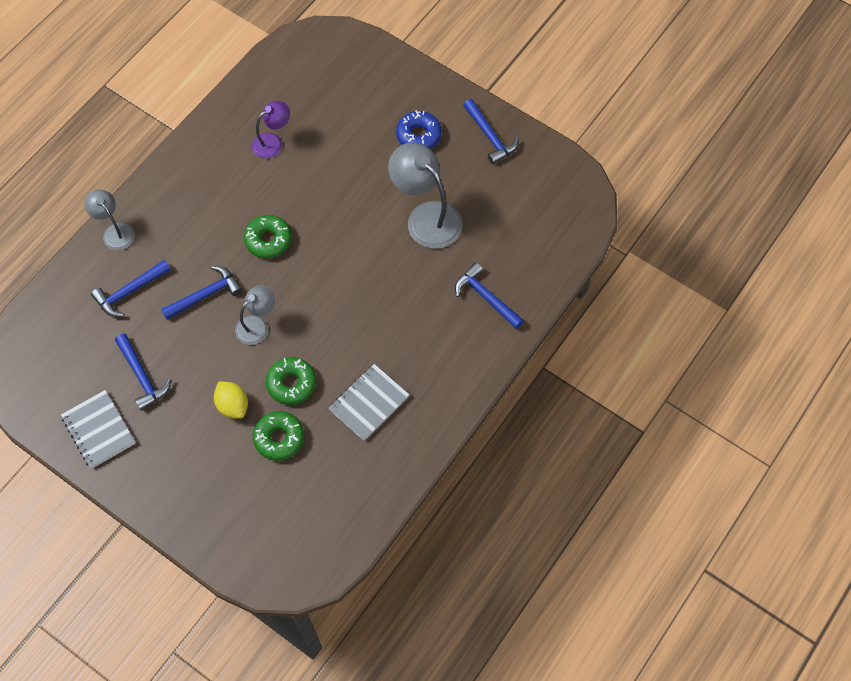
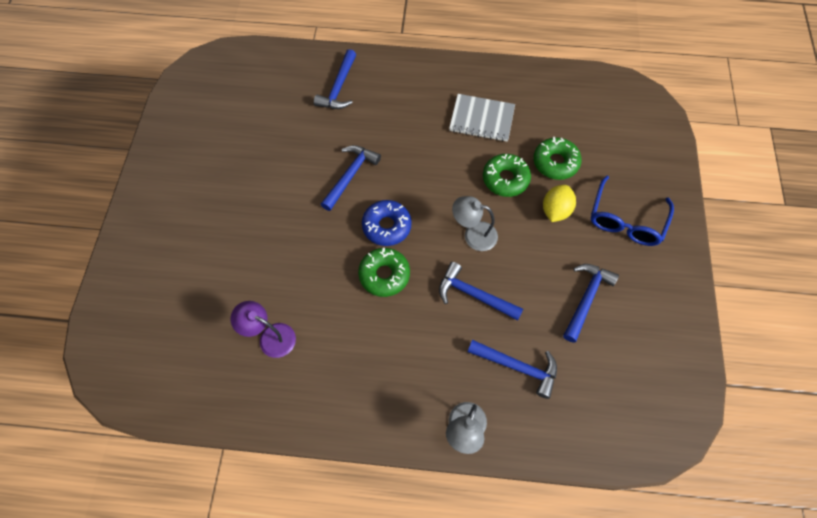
camera: 120 degrees left, 0 degrees up
(99, 430) = (658, 302): grey notebook -> none
(183, 458) = (625, 220): none -> blue glasses
(419, 135) = (198, 210): blue donut -> blue donut (386, 226)
(426, 217) = (285, 162): grey lamp -> none
(490, 137) = (172, 154): blue hammer -> blue hammer (350, 175)

